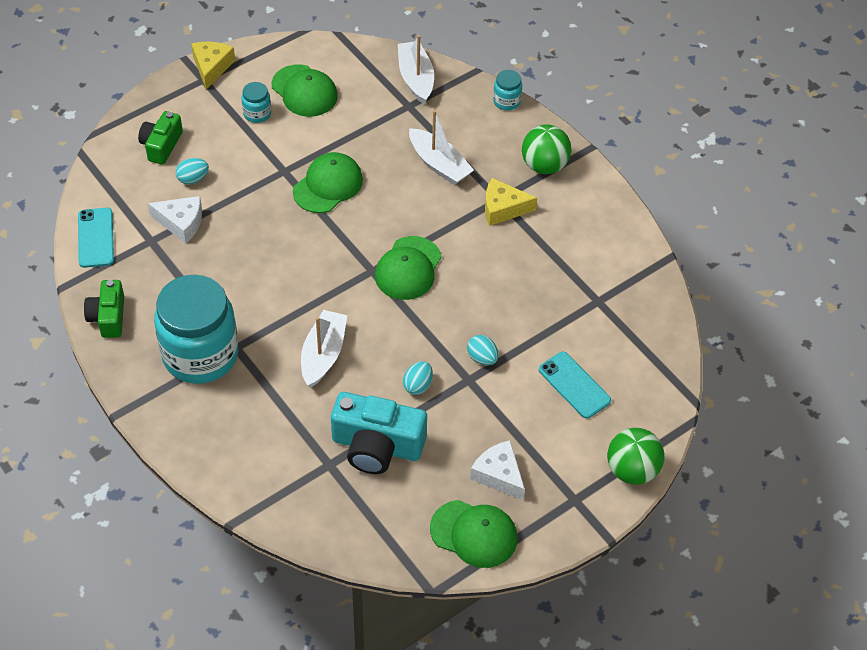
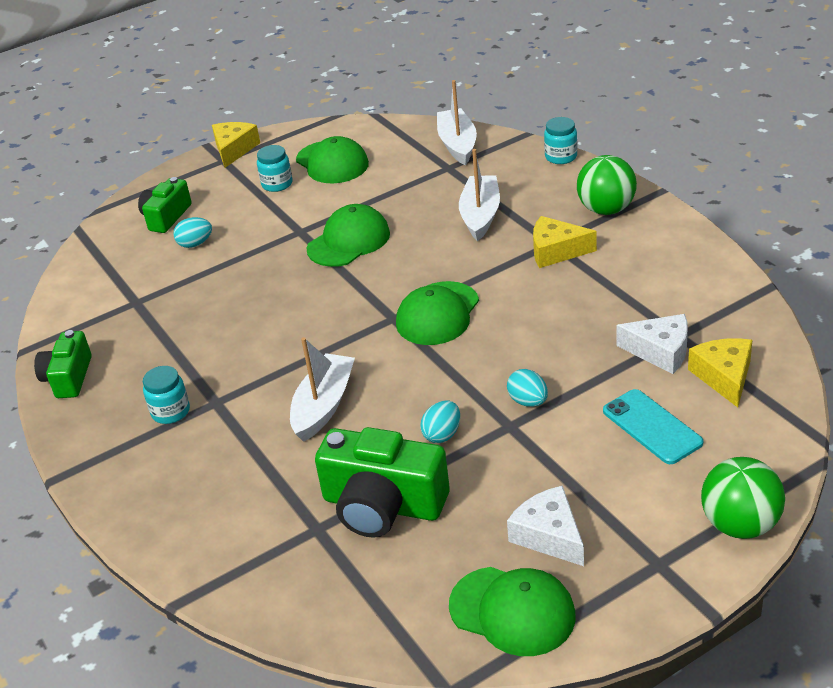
camera: 10 degrees right, 15 degrees down
(96, 238) = (73, 302): turquoise phone -> none
(181, 223) = (174, 284): white cheese -> white cheese (660, 351)
(200, 355) = (171, 412): turquoise jar -> turquoise jar, size x0.41
(377, 446) = (383, 505): turquoise camera -> green camera
(439, 164) = (480, 215): white boat -> white boat turned 135 degrees counterclockwise
(629, 342) = (724, 377): none -> yellow cheese

